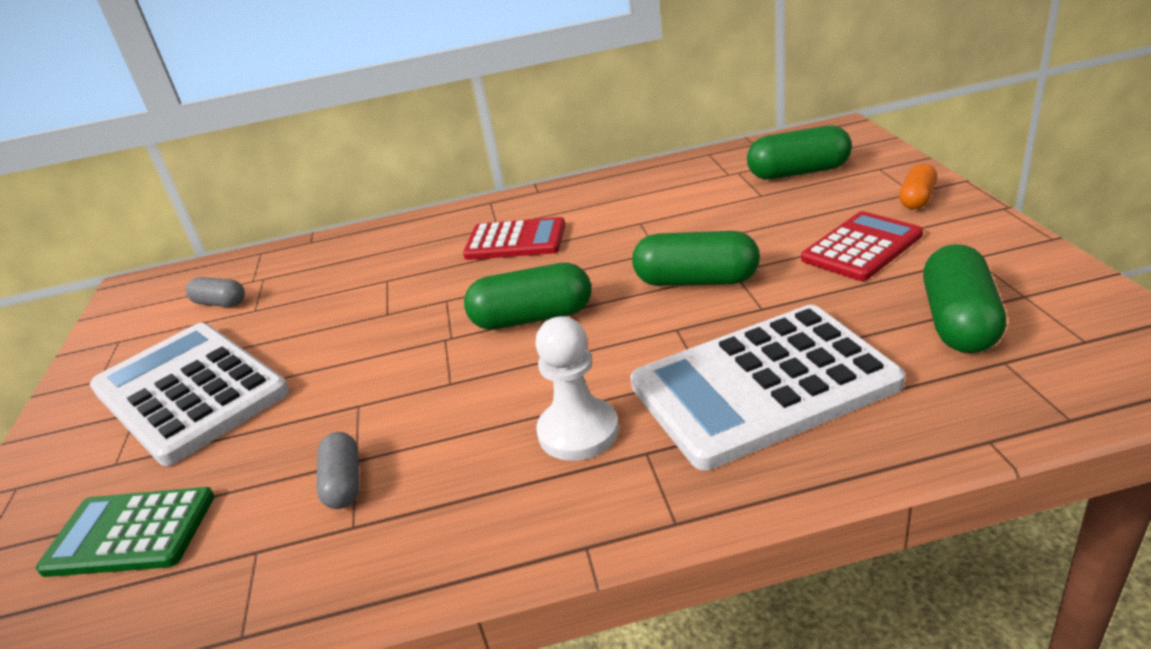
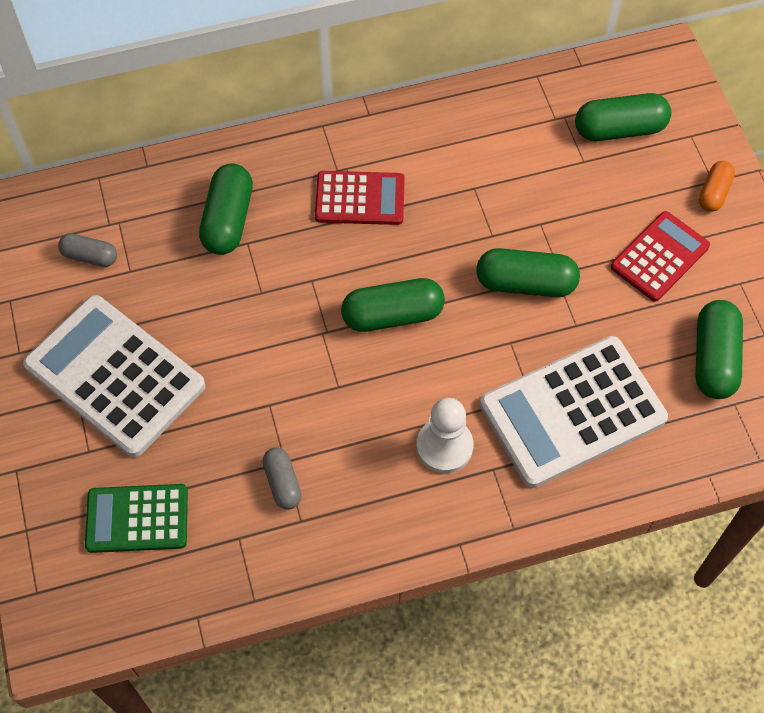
camera: 10 degrees left, 30 degrees up
(373, 267) = (228, 220): none -> green capsule

